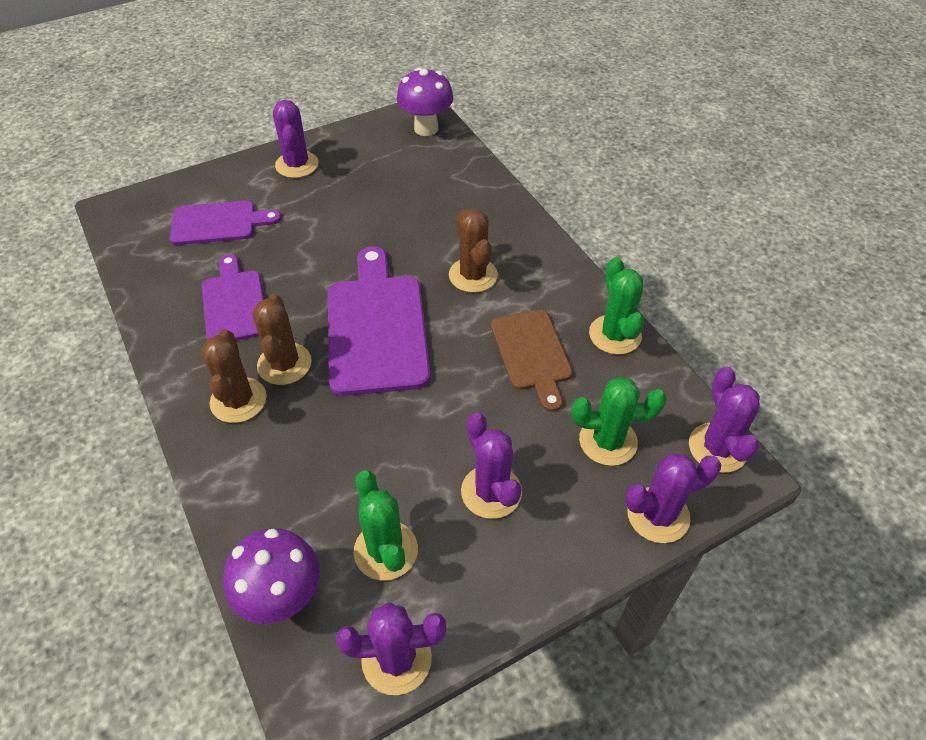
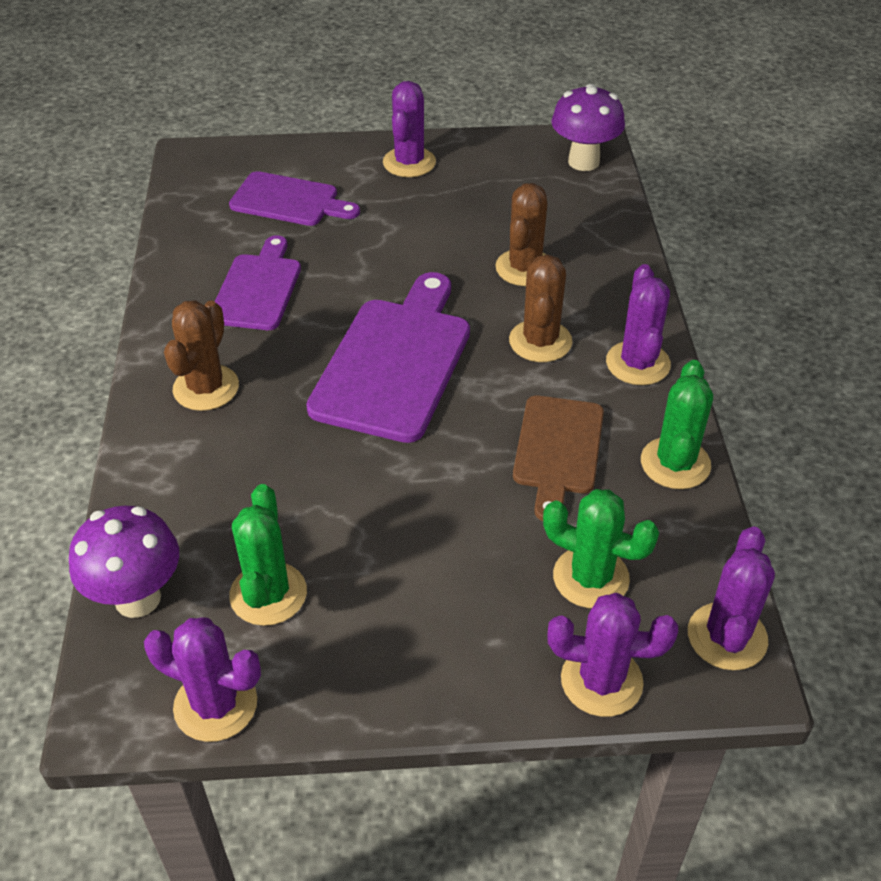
camera: 25 degrees right, 5 degrees down
(284, 364) = (274, 367): brown cactus -> brown cactus (524, 268)
(491, 492) = (419, 579): purple cactus -> purple cactus (637, 363)

